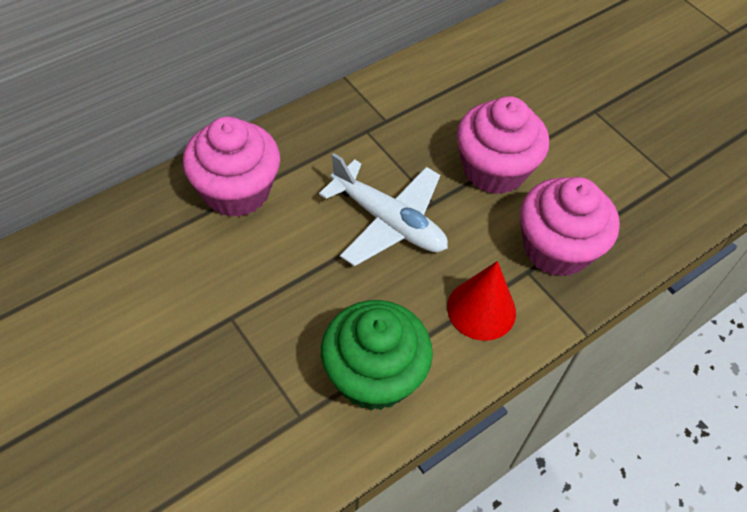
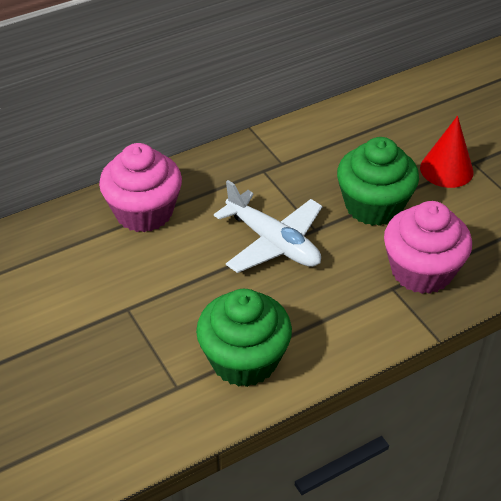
camera: 10 degrees right, 10 degrees down
(481, 309) = (346, 315): red cone -> red cone (446, 169)
(494, 169) = (373, 206): pink cupcake -> green cupcake

